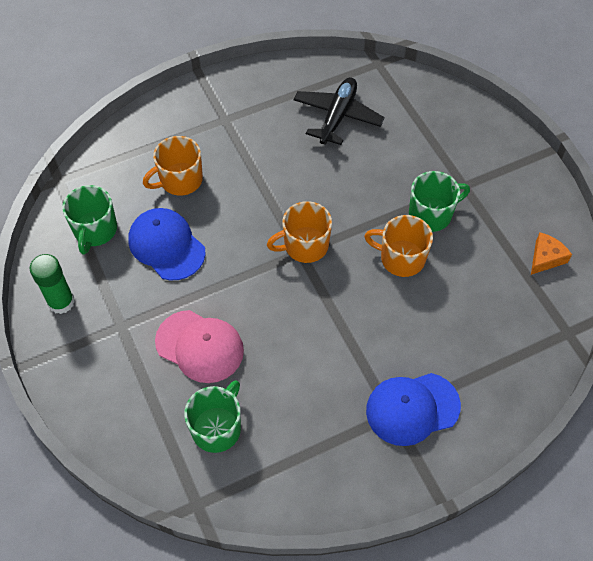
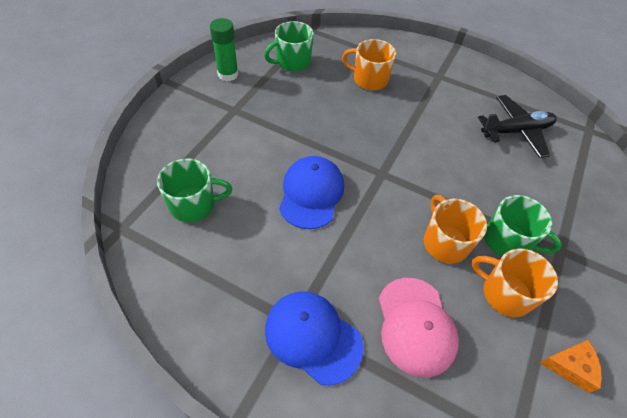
camera: 50 degrees right, 5 degrees down
(166, 245) = (314, 99): blue cap -> blue cap (311, 193)
(200, 346) = (253, 158): pink cap -> pink cap (415, 326)
(305, 245) = (390, 172): orange mug -> orange mug (505, 293)

